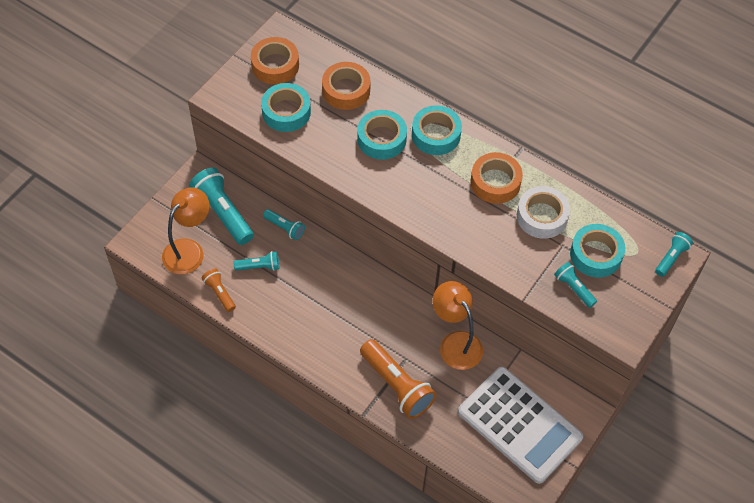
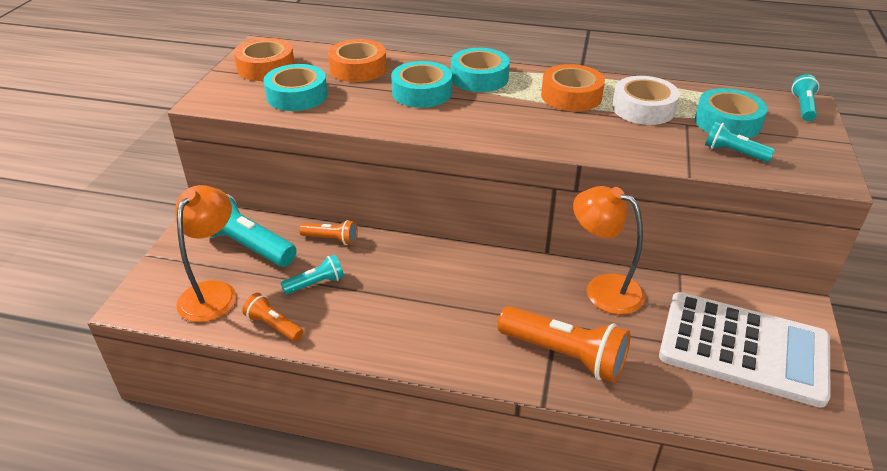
camera: 20 degrees left, 20 degrees down
(285, 228) = (331, 239): turquoise flashlight -> orange flashlight

